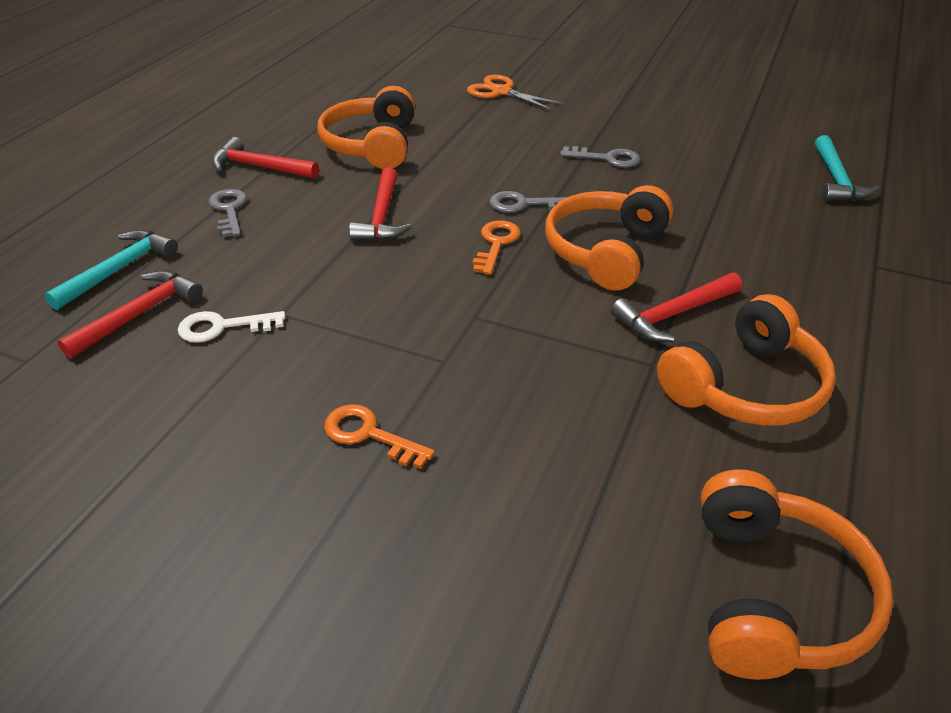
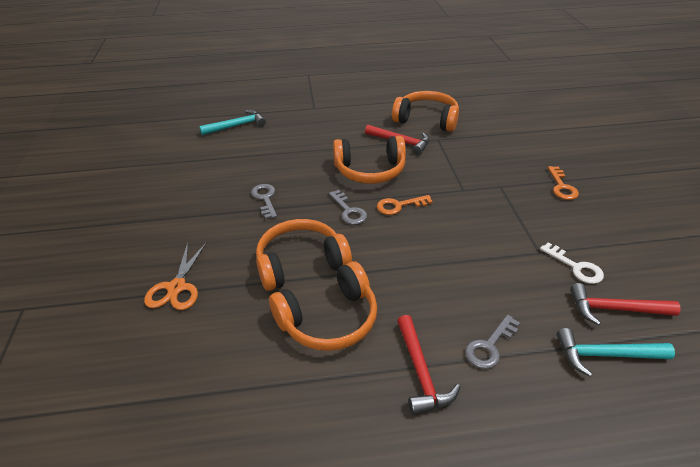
camera: 120 degrees left, 0 degrees up
(382, 216) = (417, 261): red hammer -> none
(774, 595) = (508, 101): orange headphones -> orange headphones (301, 263)

